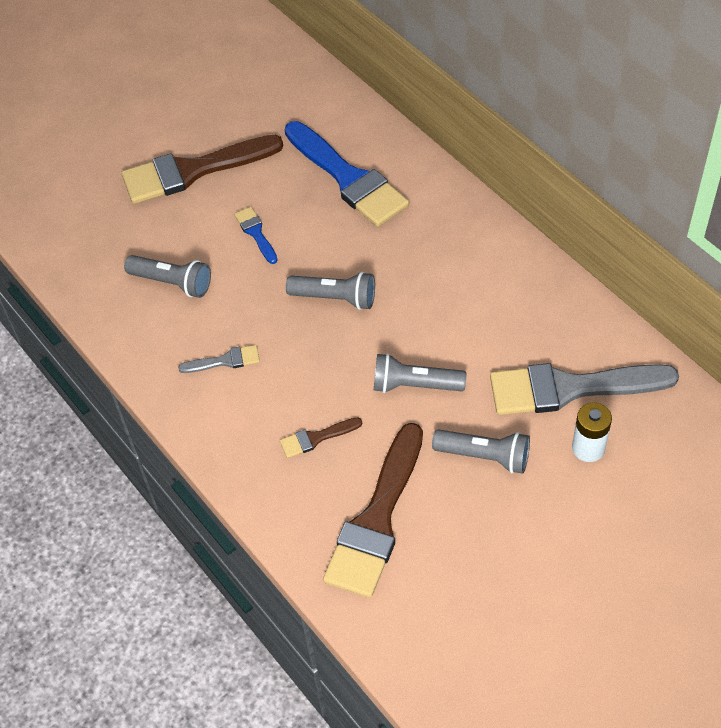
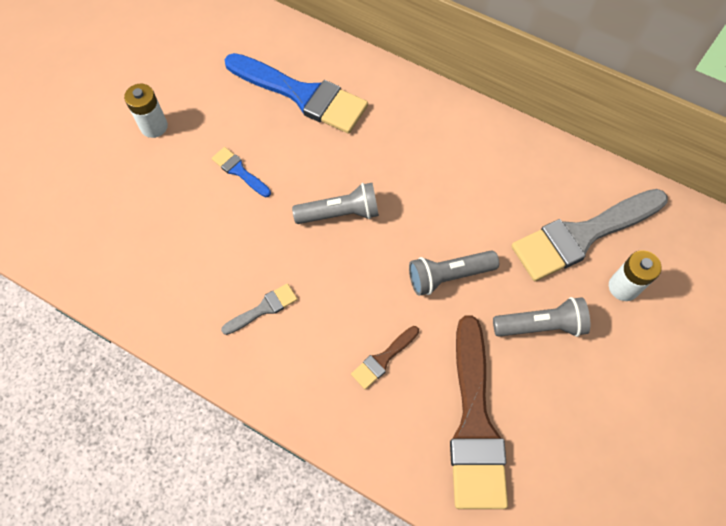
camera: 25 degrees left, 10 degrees up
(172, 283) = (180, 244): grey flashlight -> none
(193, 171) = (154, 126): brown brush -> white battery

